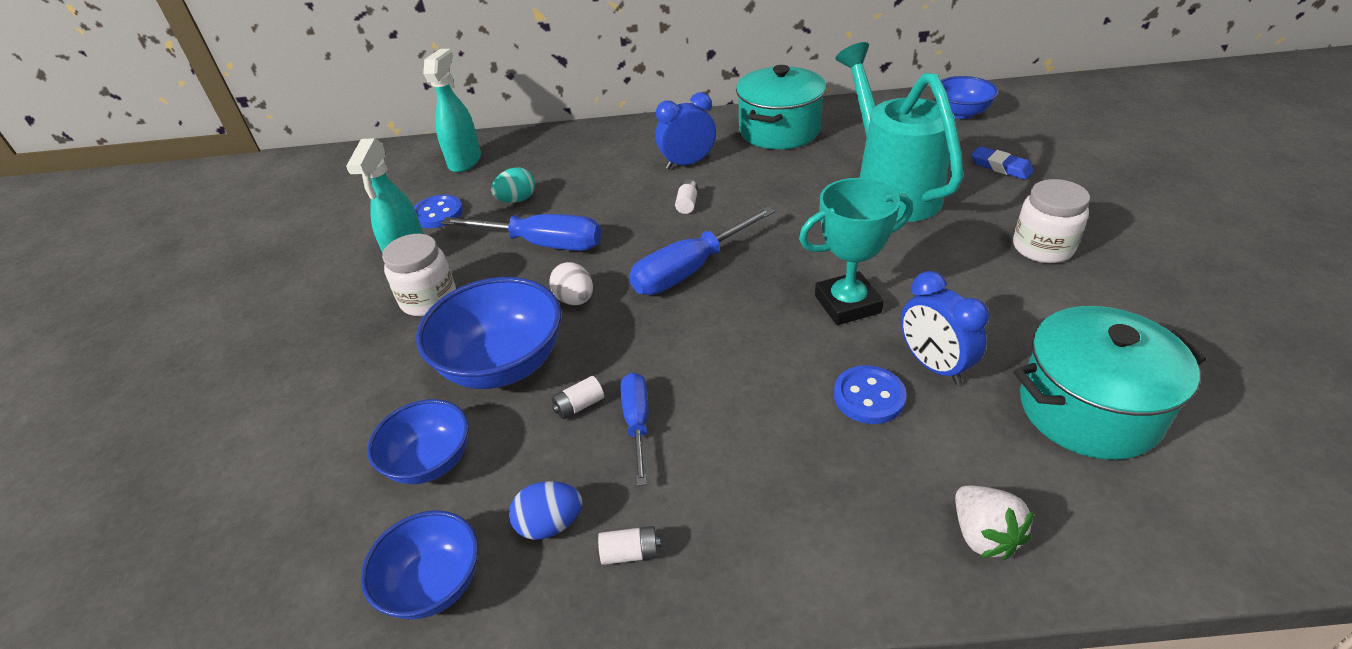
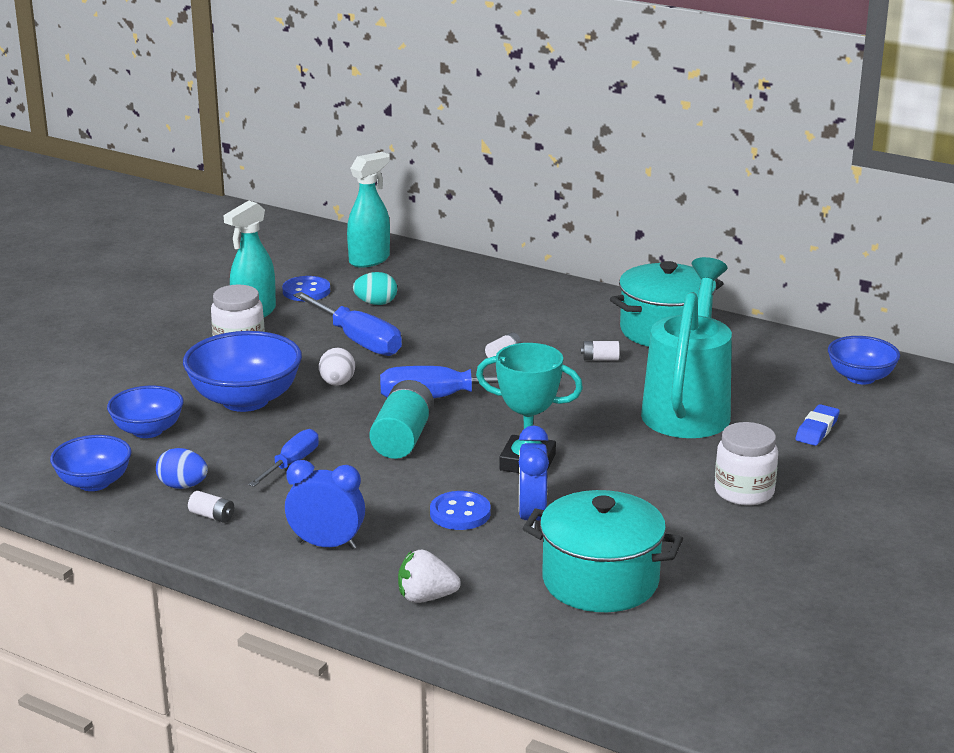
camera: 30 degrees right, 15 degrees down
(579, 406) = (267, 441): white battery -> white battery (600, 359)
(687, 163) = (546, 326): blue clock -> blue clock (326, 545)
(707, 333) = (402, 438): none -> turquoise battery
(983, 535) = (426, 597): white strawberry -> white strawberry turned 75 degrees clockwise
(1001, 167) = (817, 429): blue eraser -> blue eraser turned 45 degrees clockwise

